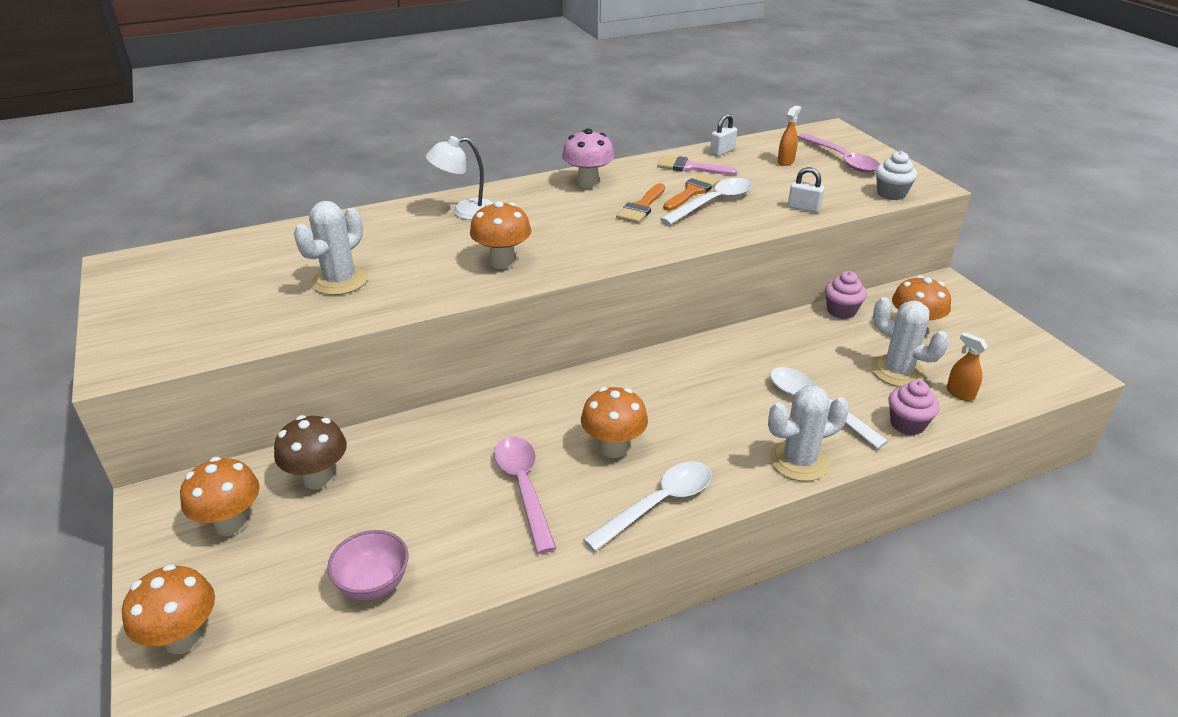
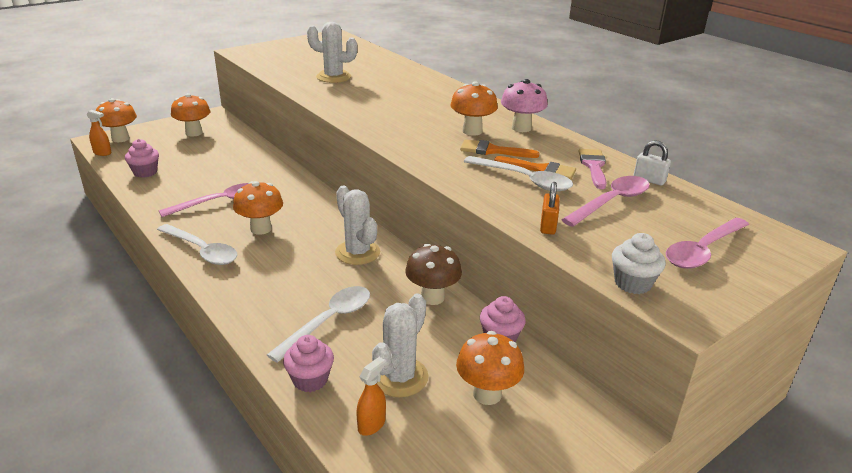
camera: 75 degrees right, 5 degrees down
(318, 478) = (228, 145): brown mushroom -> brown mushroom (432, 297)
(374, 584) = (145, 172): pink bowl -> pink cupcake
(465, 211) = (442, 95): white lamp -> none
(502, 262) = (375, 113): orange mushroom -> orange mushroom (472, 131)
(762, 174) = (611, 202): none -> pink spoon
(786, 161) = (660, 215): orange spray bottle -> orange spray bottle (102, 153)
(799, 461) = (251, 312): white cactus -> white cactus (357, 252)
(803, 208) = (548, 226): white padlock -> orange padlock

